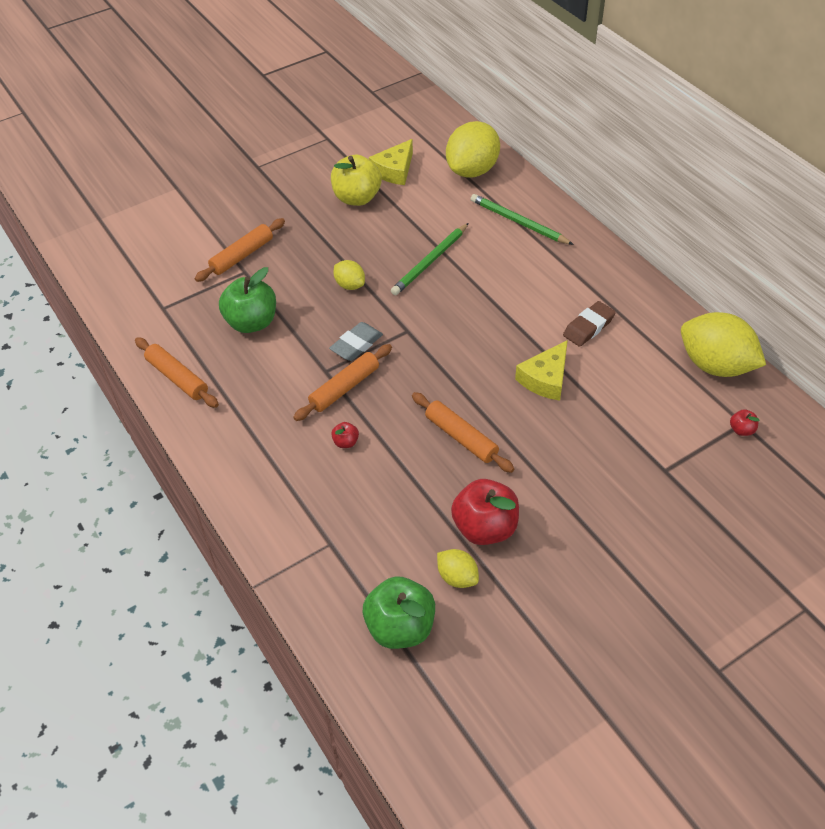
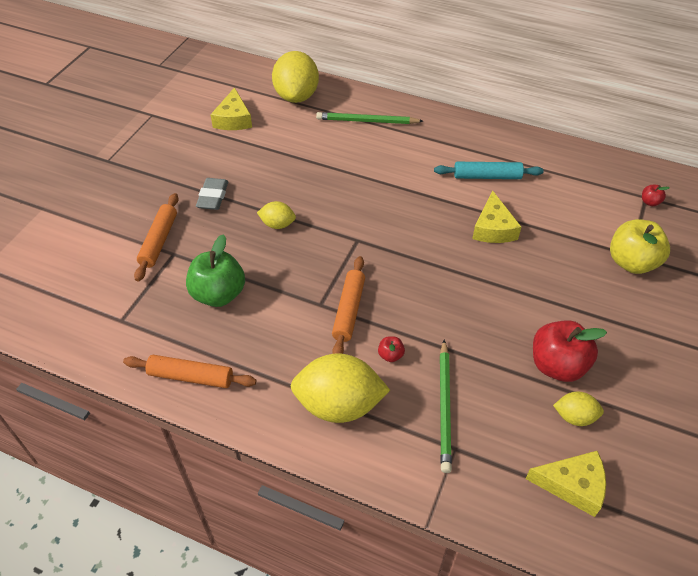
camera: 35 degrees left, 0 degrees up
(356, 345) = (327, 270): grey eraser -> grey eraser (213, 197)
(357, 198) = (221, 152): yellow apple -> yellow apple (631, 262)
(400, 627) = (572, 485): green apple -> yellow cheese
(430, 261) = (326, 178): green pencil -> green pencil (445, 407)
(461, 437) = (475, 303): orange rolling pin -> none
(588, 327) = (487, 176): brown eraser -> turquoise rolling pin
(715, 365) = (592, 166): yellow lemon -> yellow lemon (339, 405)

